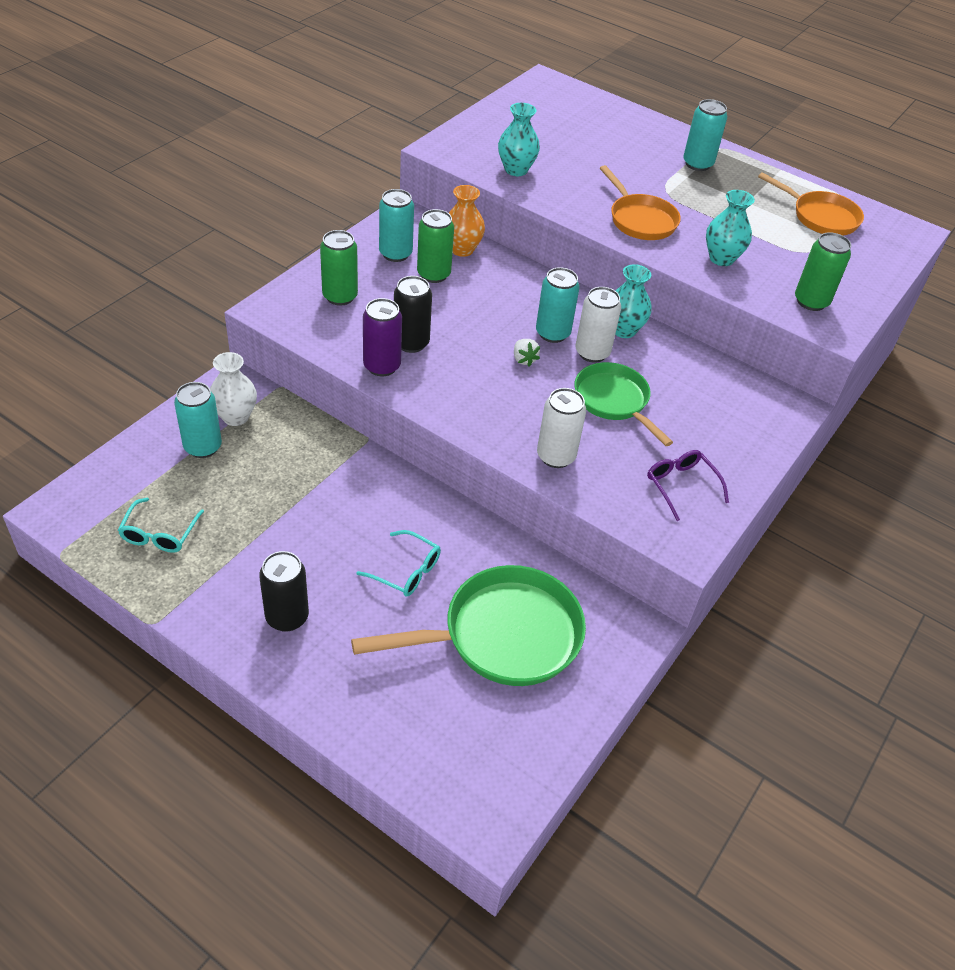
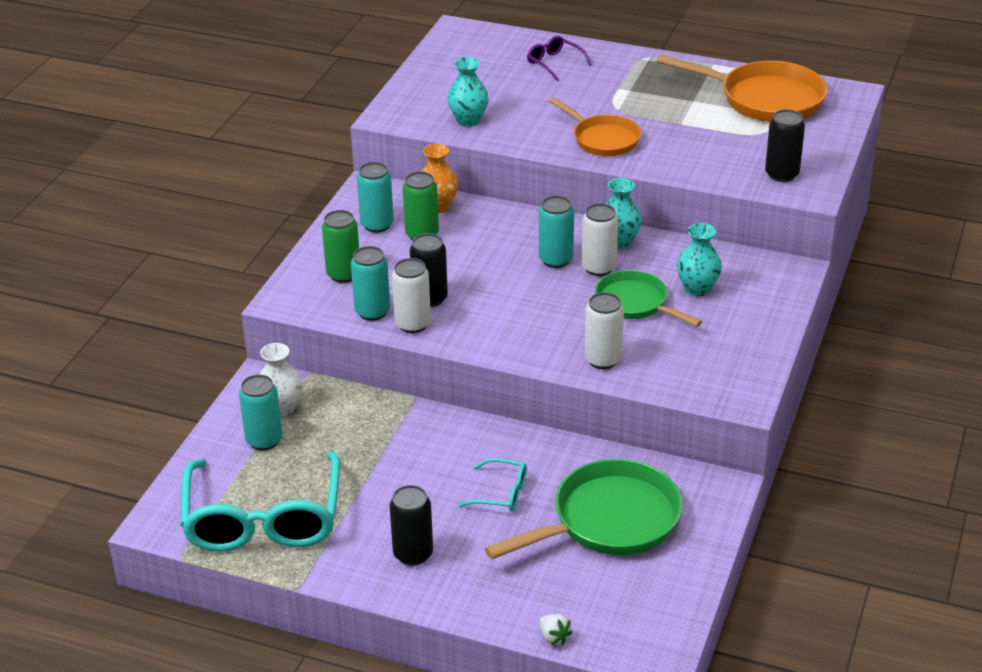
camera: 10 degrees left, 10 degrees down
(159, 534) = (263, 519): turquoise glasses -> turquoise glasses, size x2.34
(382, 366) = (413, 324): purple can -> white can
(524, 359) = (539, 288): white strawberry -> white strawberry (554, 637)
(681, 486) = (721, 357): purple glasses -> purple glasses (554, 63)
(697, 164) = (635, 76): turquoise can -> turquoise can (372, 312)
(721, 258) = (689, 156): turquoise vase -> turquoise vase (697, 289)
(811, 301) = (781, 174): green can -> black can
(821, 217) = (765, 99): orange pan -> orange pan, size x1.58

